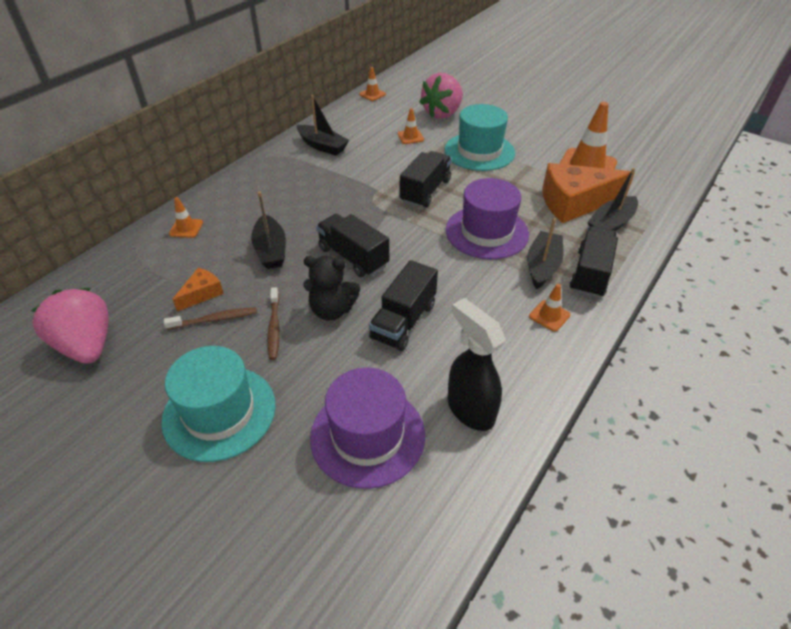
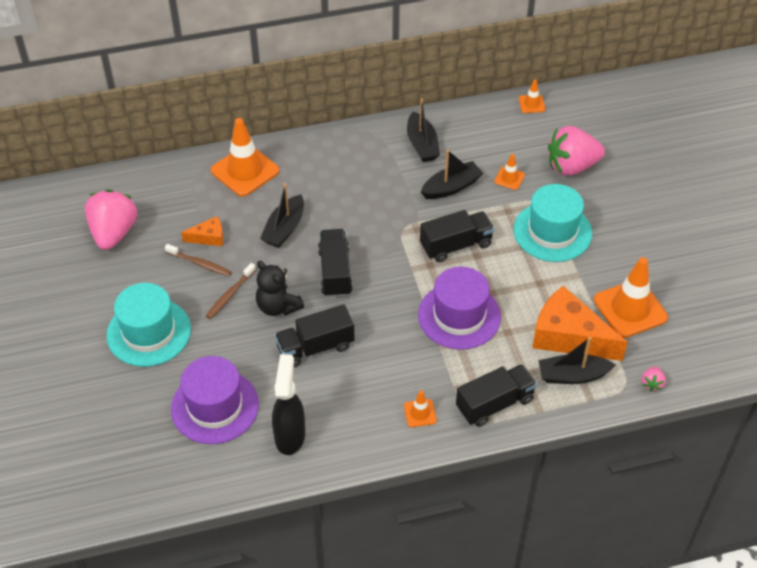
camera: 40 degrees right, 5 degrees up
(186, 228) = (245, 171): orange traffic cone -> orange traffic cone, size x2.10
(542, 266) = (465, 373): black boat -> black boat (451, 187)
(660, 200) = (652, 383): none -> pink strawberry

